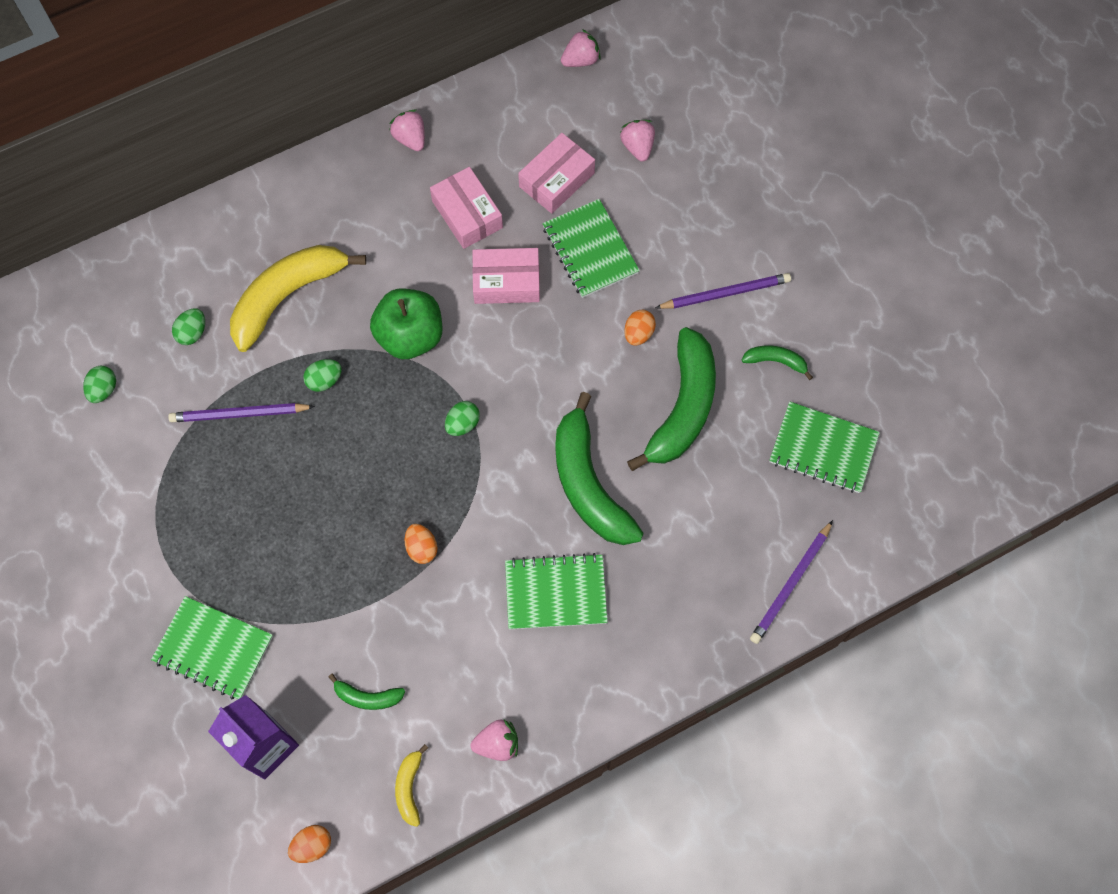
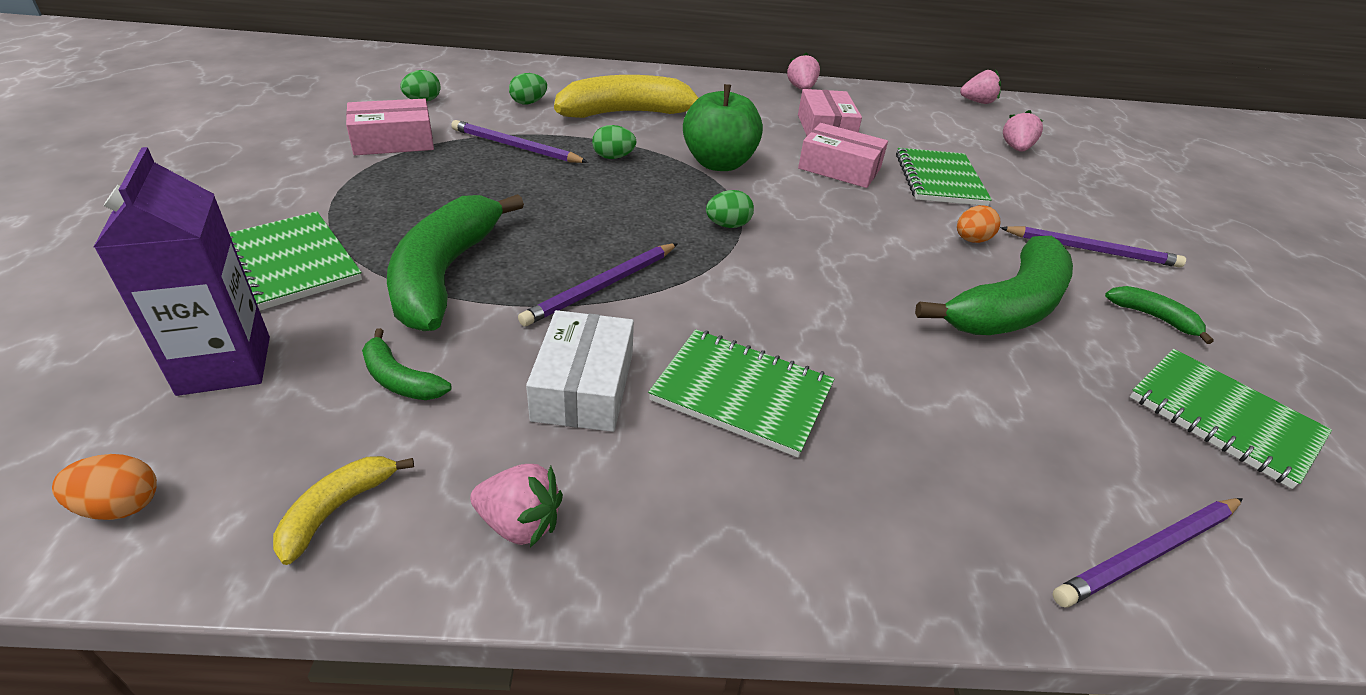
camera: 25 degrees right, 30 degrees down
(421, 548) = (602, 287): orange egg -> purple pencil
(468, 640) = (583, 386): none -> white box
(556, 180) = (924, 140): pink box -> pink box (393, 141)
(588, 483) = (850, 318): green banana -> green banana (444, 274)

